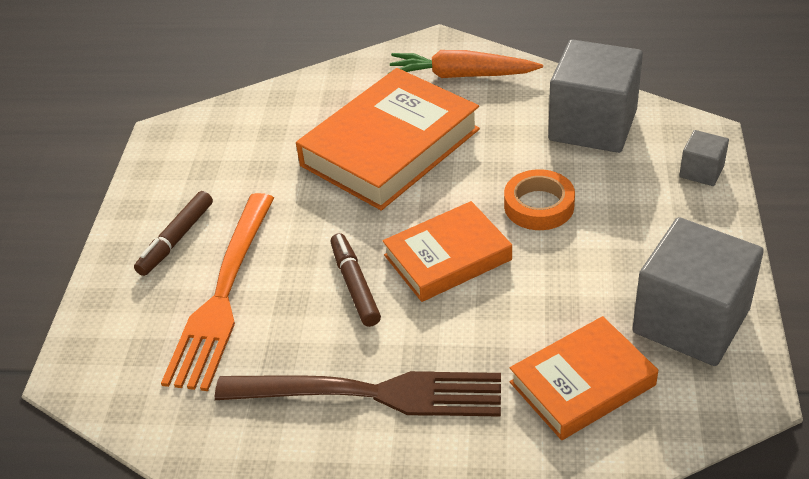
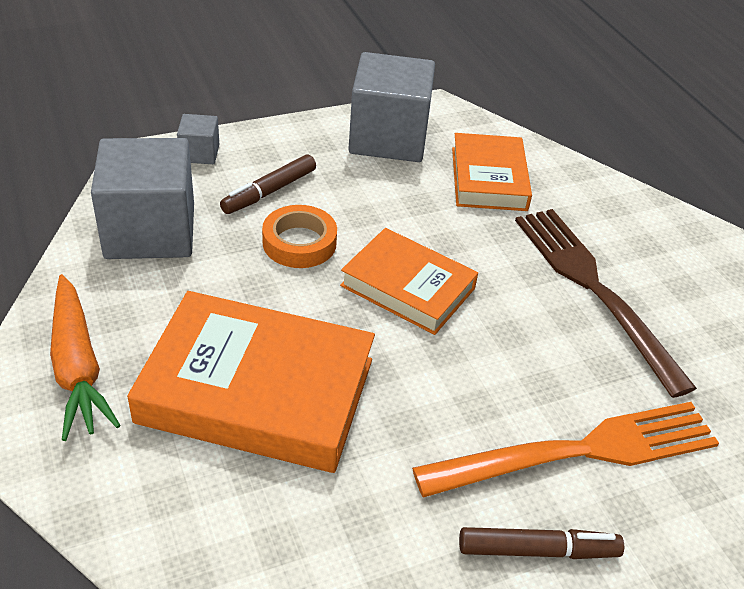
camera: 125 degrees left, 0 degrees up
(355, 285) = (488, 343): brown marker -> brown marker (269, 191)
(582, 383) = (488, 178): orange book -> orange book turned 60 degrees clockwise

